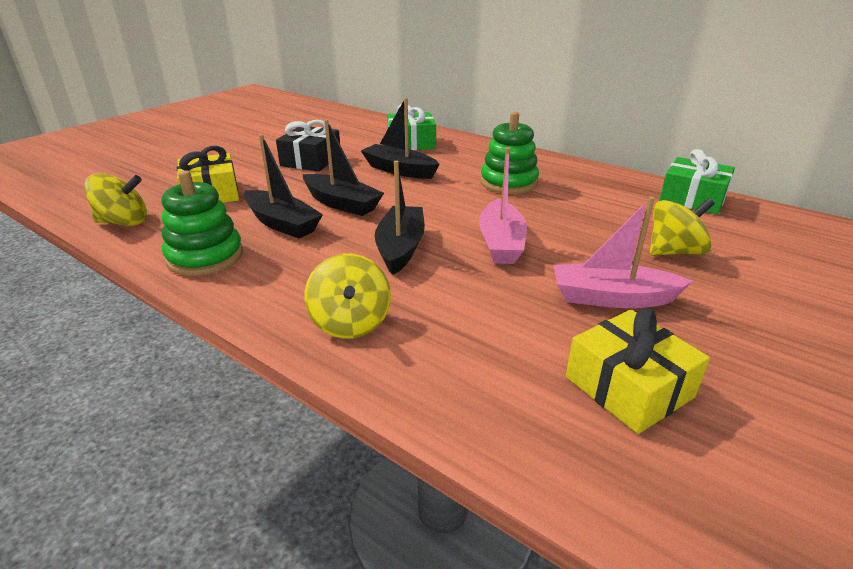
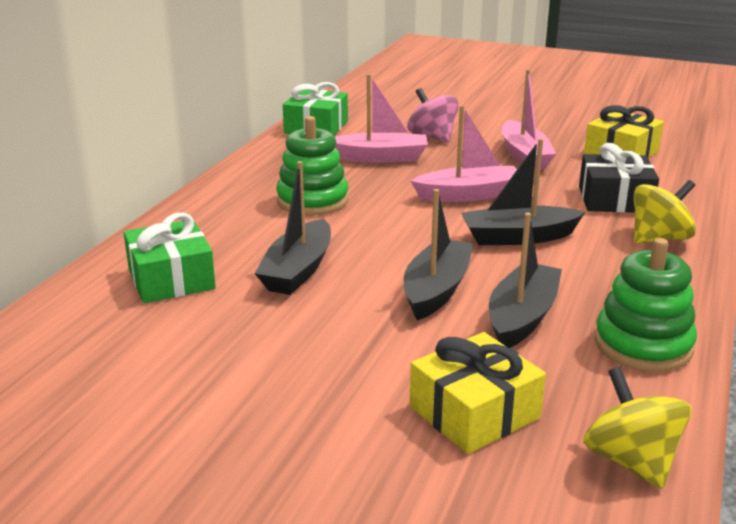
camera: 105 degrees left, 5 degrees down
(311, 160) = (283, 354): black gift -> black gift (615, 199)
(605, 217) = (379, 158): none -> pink boat
(674, 252) = (432, 137): yellow spinning top -> pink spinning top

